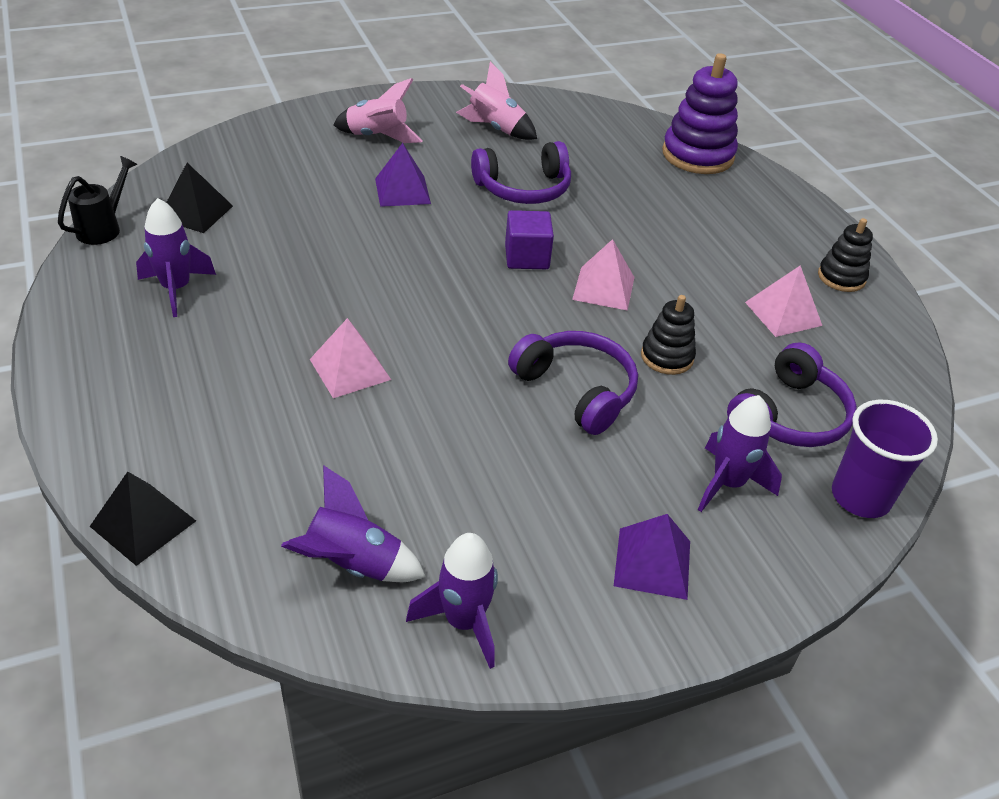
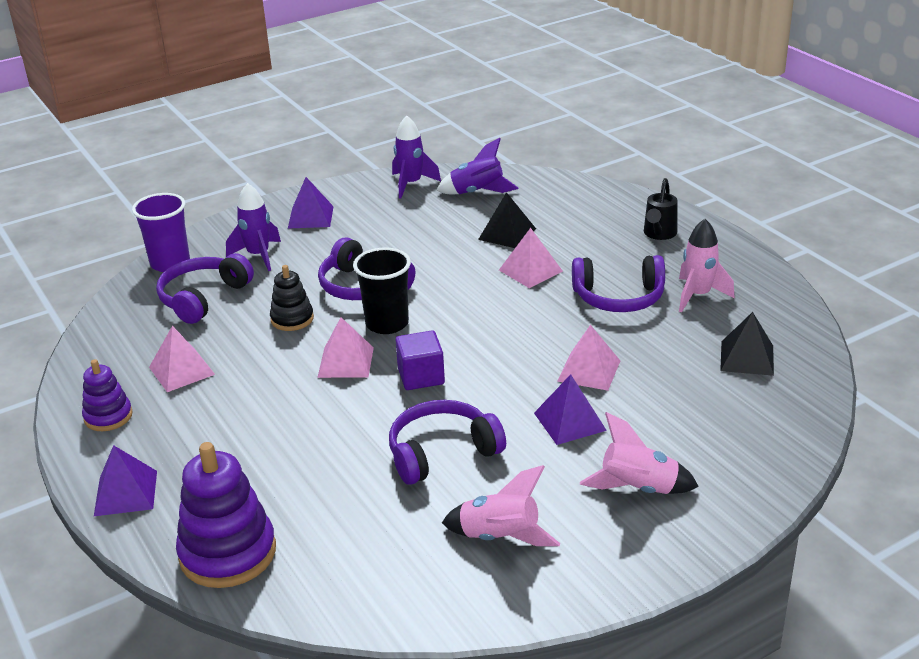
camera: 175 degrees right, 10 degrees down
(104, 228) = (807, 329): black watering can -> black watering can (658, 234)
(143, 523) = (599, 188): black pyramid -> black pyramid (507, 234)
(176, 289) = (698, 295): purple rocket -> pink rocket
(268, 306) = (619, 297): none -> purple headphones
(357, 230) = (589, 370): none -> pink pyramid
(552, 326) = (387, 324): none -> black cup
(793, 208) = (126, 493): none -> purple pyramid
(841, 277) = (108, 416): black stacking toy -> purple stacking toy

